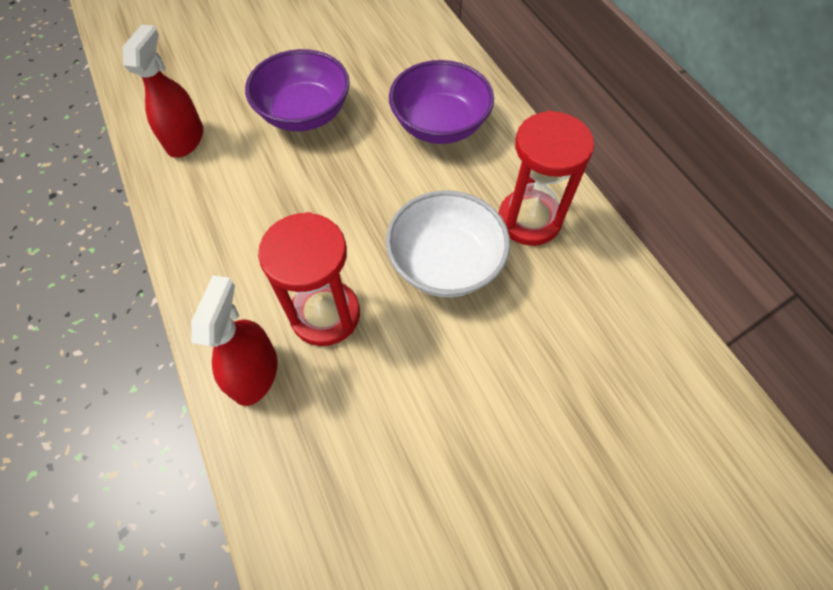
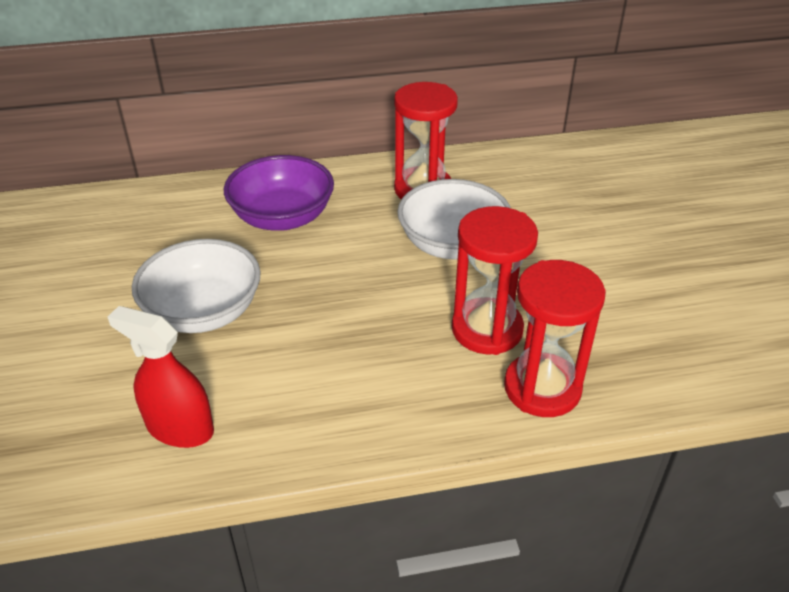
camera: 75 degrees left, 20 degrees down
(255, 373) = (542, 388): red spray bottle -> red hourglass
(304, 113) = (204, 312): purple bowl -> white bowl

